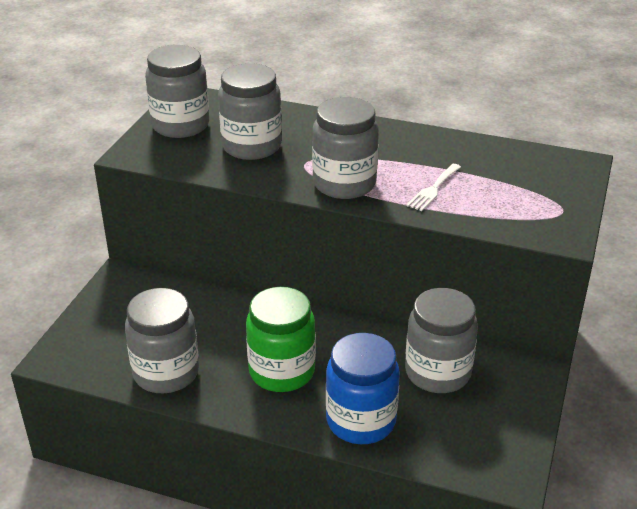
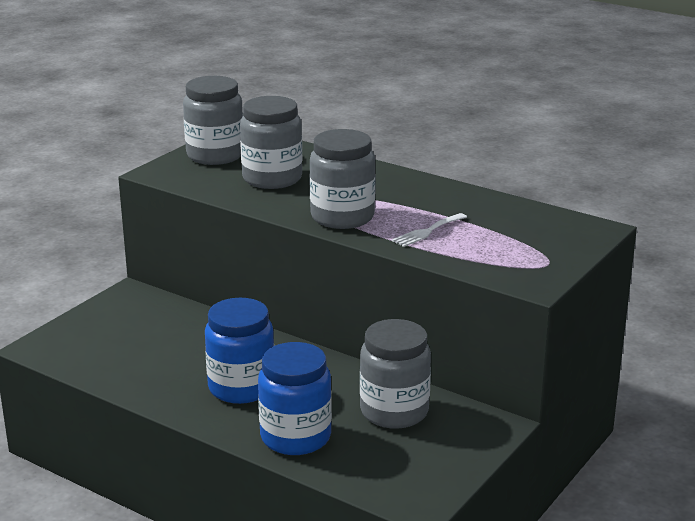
camera: 15 degrees right, 10 degrees down
(166, 372) = (132, 372): grey jar -> none
(282, 371) = (241, 387): green jar -> blue jar

